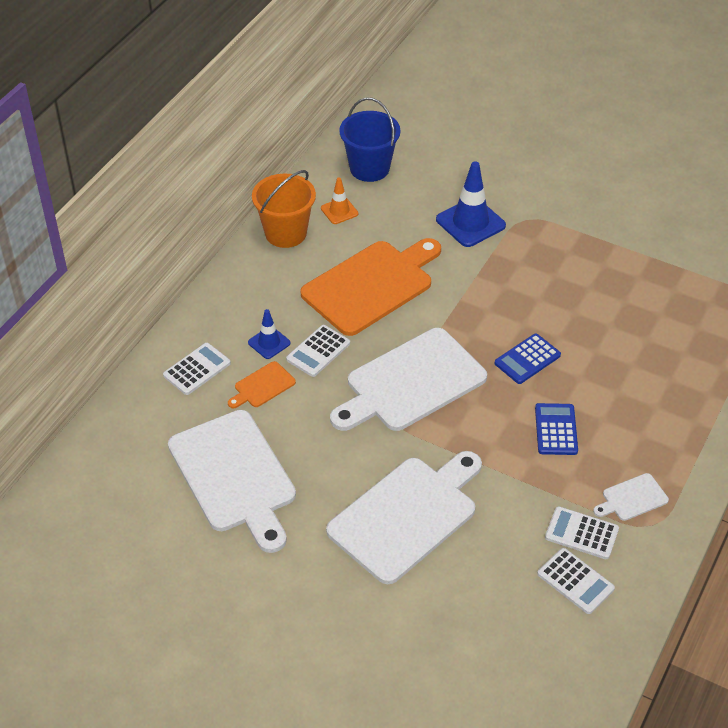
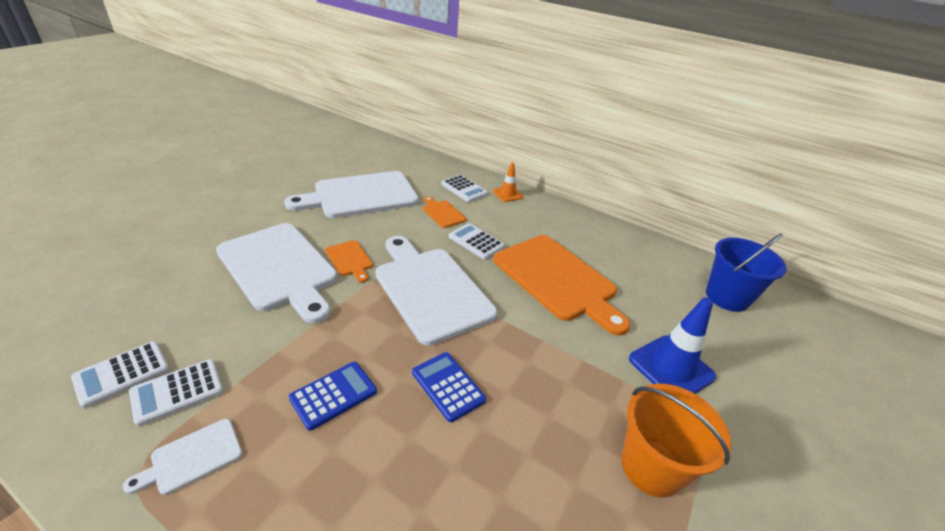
camera: 90 degrees right, 10 degrees down
(269, 343) = (487, 219): blue traffic cone -> none
(286, 233) = (615, 238): orange bucket -> orange bucket (651, 467)
(339, 211) = (655, 270): orange traffic cone -> orange traffic cone (507, 194)
(377, 457) = (350, 260): none -> orange cutting board
(556, 430) = (334, 395): blue calculator -> blue calculator turned 45 degrees counterclockwise
(581, 533) = (177, 391): white calculator -> white calculator turned 150 degrees counterclockwise
(632, 498) = (192, 457): white cutting board -> white cutting board turned 105 degrees counterclockwise

